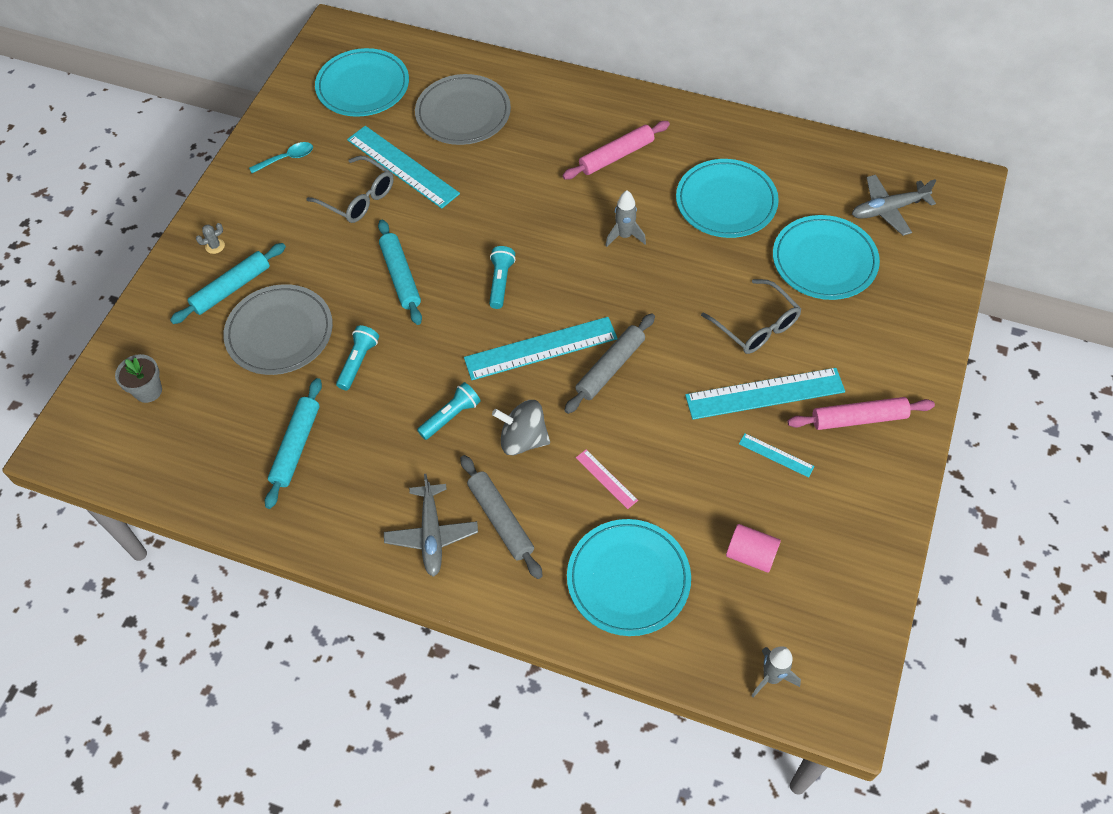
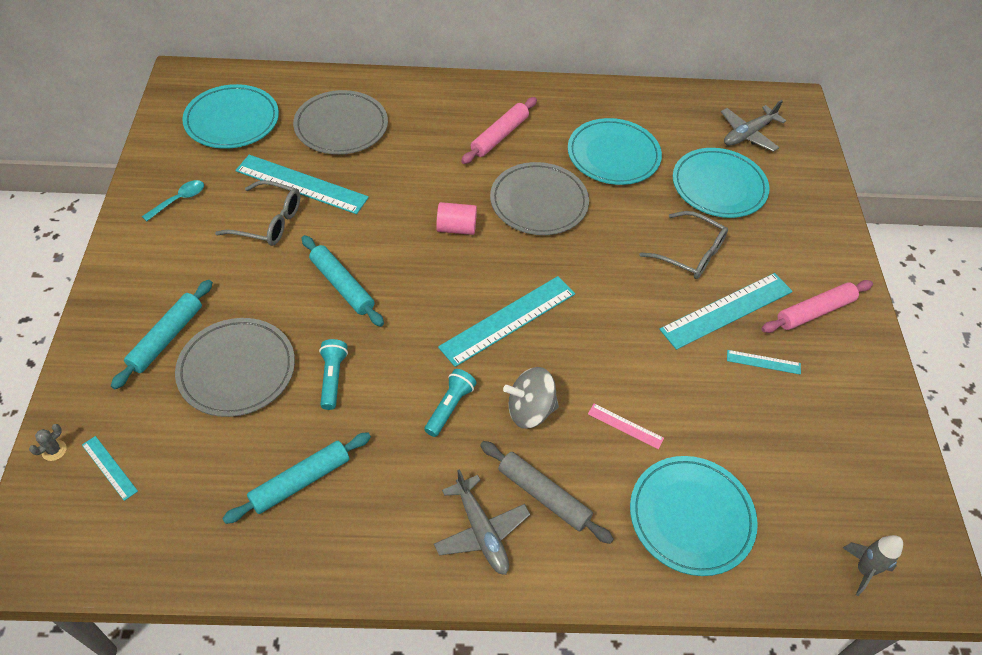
camera: 25 degrees left, 5 degrees down
(148, 391) = (109, 468): grey flower pot -> turquoise ruler
(215, 246) = (132, 300): grey cactus -> grey cactus (54, 450)
(296, 446) = (300, 481): turquoise rolling pin -> turquoise rolling pin turned 60 degrees clockwise
(500, 282) = (443, 268): turquoise flashlight -> none
(610, 368) = (581, 322): grey rolling pin -> none
(624, 236) = (539, 202): grey rocket -> grey plate
(751, 555) = (787, 459): pink cylinder -> pink cylinder (456, 228)

